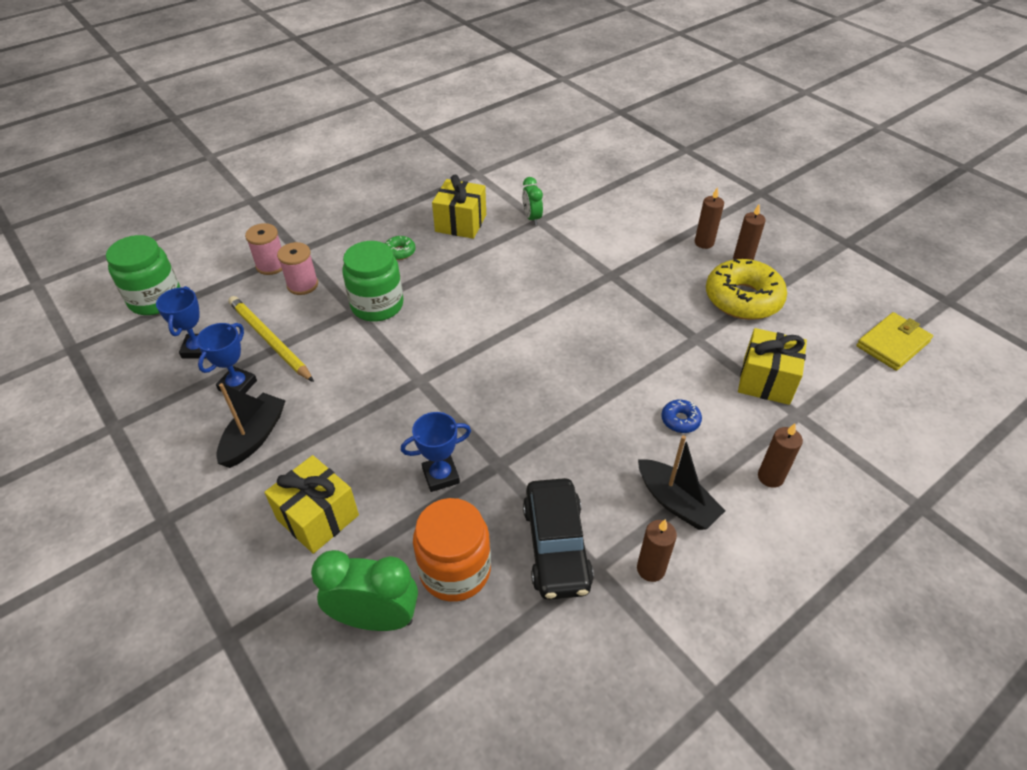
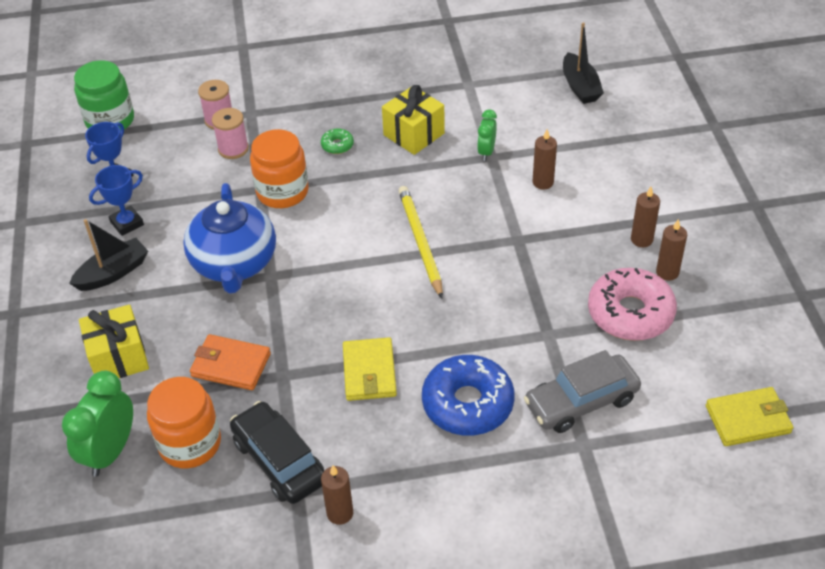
camera: 30 degrees right, 0 degrees up
(269, 340) = (175, 192): yellow pencil -> yellow pencil (420, 242)
(376, 383) = (234, 264): none -> blue teapot
(376, 618) = (110, 452): green clock -> green clock turned 105 degrees counterclockwise
(377, 305) = (282, 192): green jar -> orange jar
(441, 476) = (231, 365): blue trophy -> orange wallet
(556, 546) = (279, 461): black car -> black car turned 120 degrees clockwise
(575, 428) = (369, 372): none -> yellow wallet
(676, 502) = (404, 471): black boat -> black boat (580, 87)
(680, 420) = (467, 403): blue donut -> blue donut, size x2.28
(743, 299) = (630, 313): yellow donut -> pink donut
(766, 381) = (581, 401): yellow gift -> grey car
(770, 477) = (507, 487): brown candle -> brown candle (543, 182)

